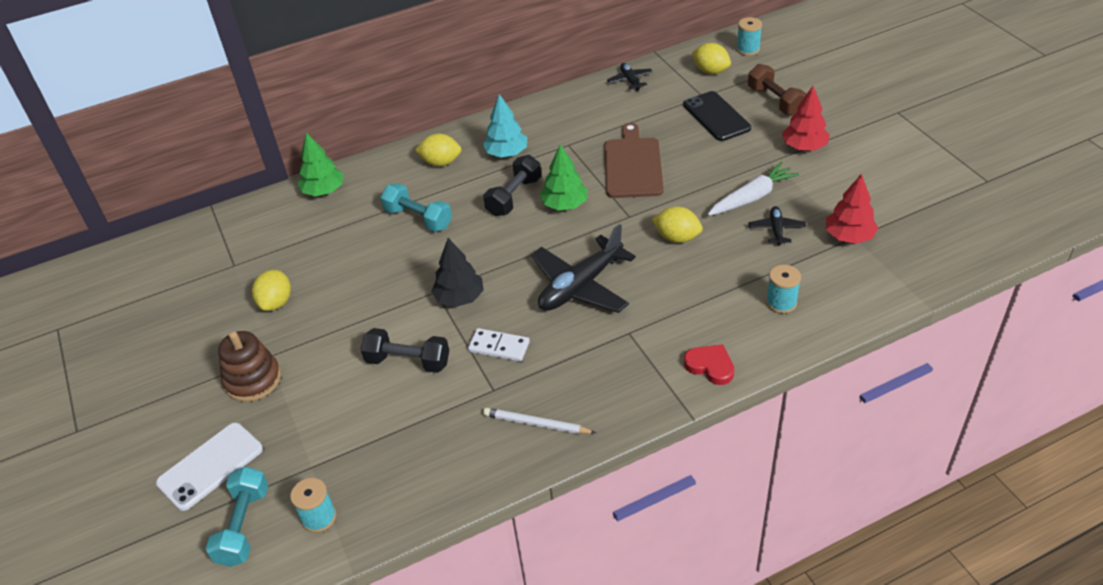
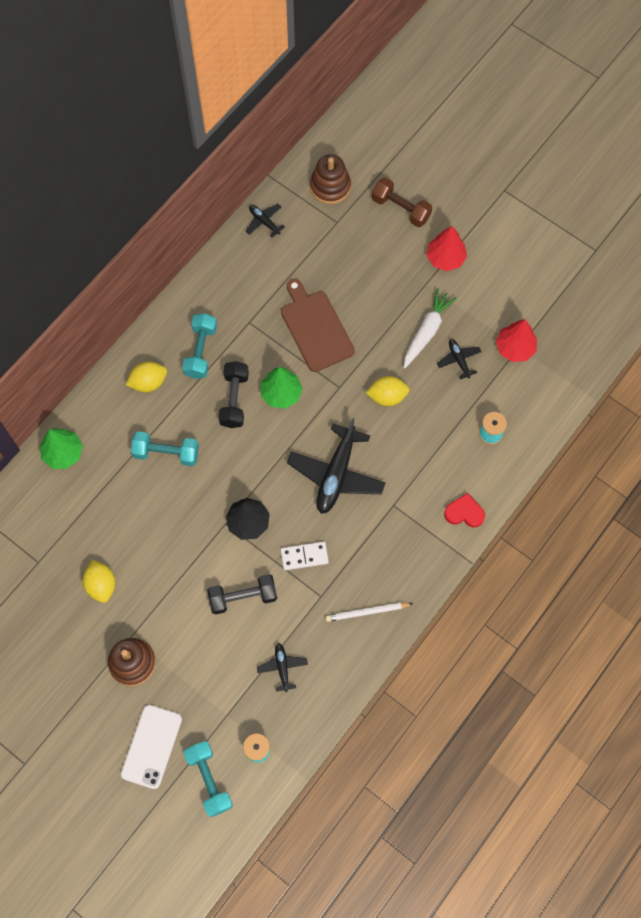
camera: 30 degrees left, 25 degrees up
(404, 443) = (282, 667): none -> black plane
(506, 153) = (201, 351): turquoise tree -> turquoise dumbbell
(710, 71) = (330, 187): yellow lemon -> brown stacking toy
(716, 116) = (359, 245): black phone -> none
(748, 49) = (350, 146): turquoise spool -> none

